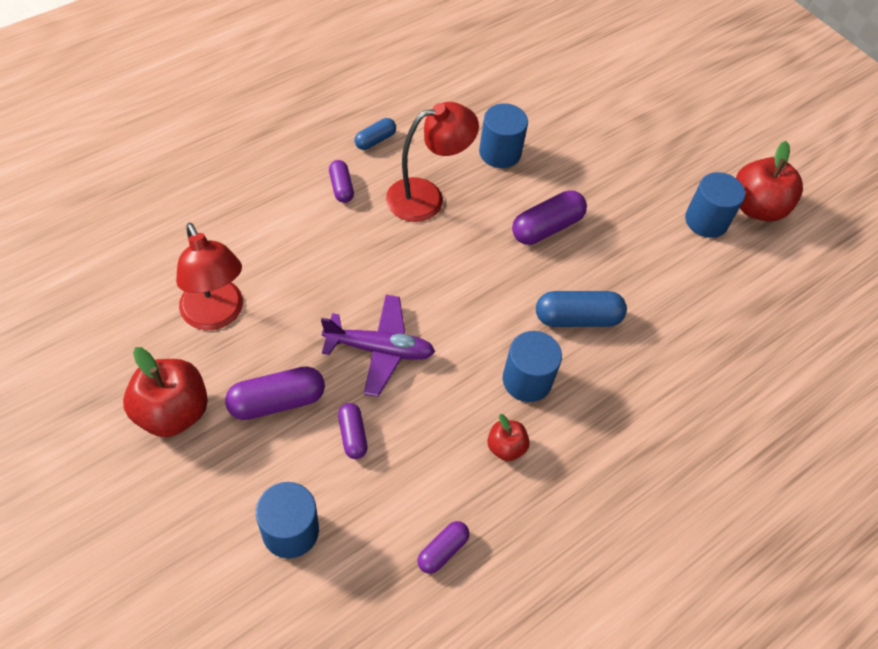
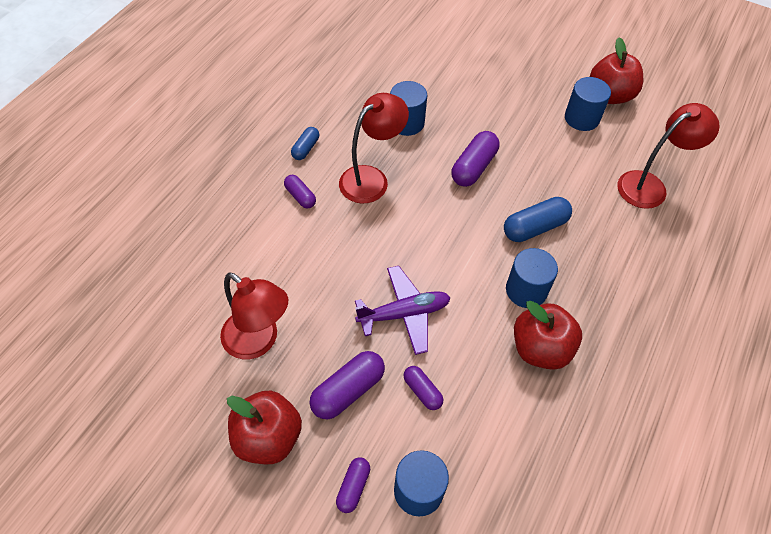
camera: 20 degrees left, 0 degrees up
(442, 551) = (541, 450): purple capsule -> purple capsule (353, 487)
(506, 447) = (540, 349): red apple -> red apple, size x1.88
(743, 325) = (650, 185): none -> red lamp

